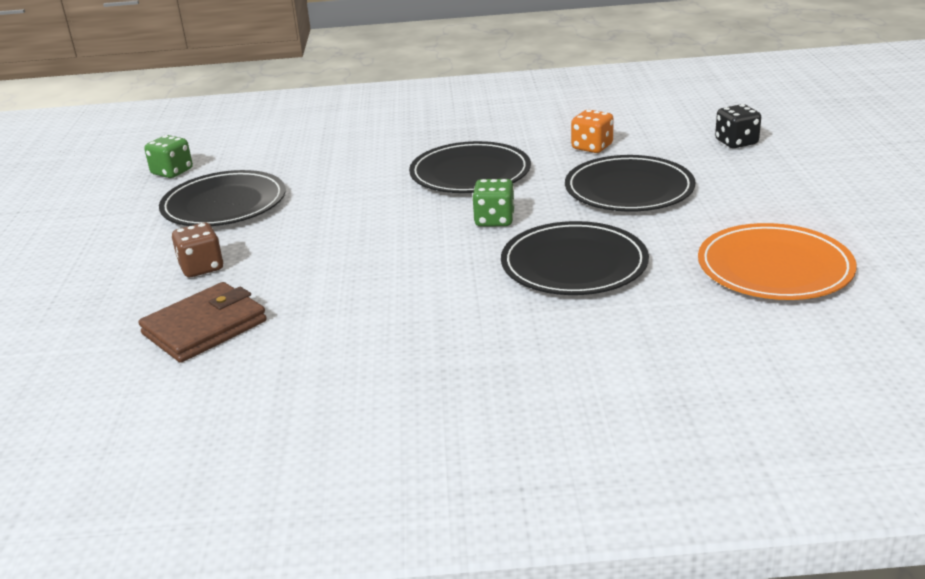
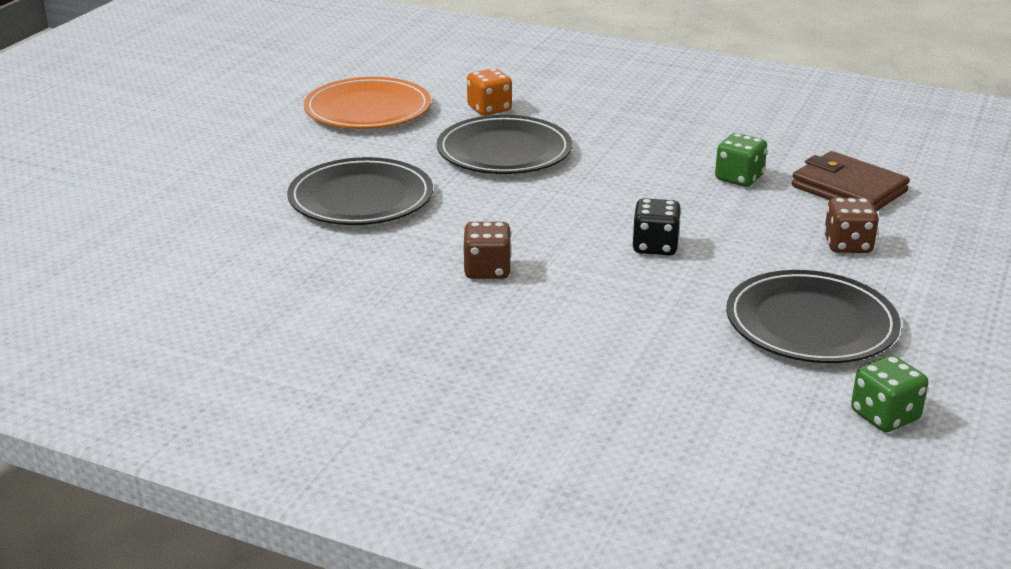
camera: 155 degrees left, 0 degrees up
(204, 327) = (848, 189): brown wallet -> brown wallet turned 60 degrees clockwise
(470, 173) = (487, 270): black plate -> brown dice
(494, 220) = (524, 207): green dice -> green dice (739, 178)
(592, 147) = (313, 260): orange dice -> orange dice (489, 109)
(736, 142) = (171, 214): black dice -> black dice (655, 246)

